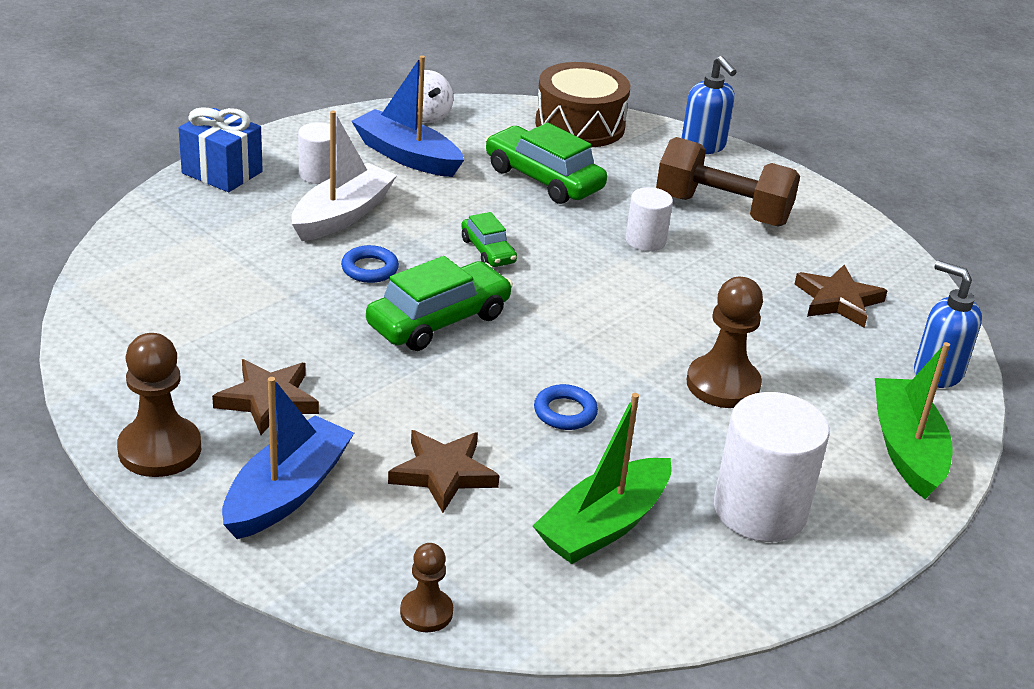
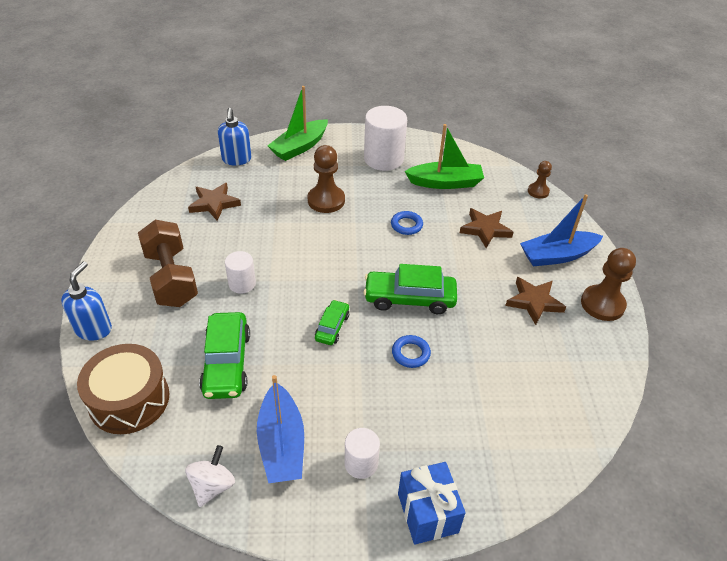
camera: 135 degrees left, 10 degrees up
(342, 215) = (384, 409): white boat -> none

